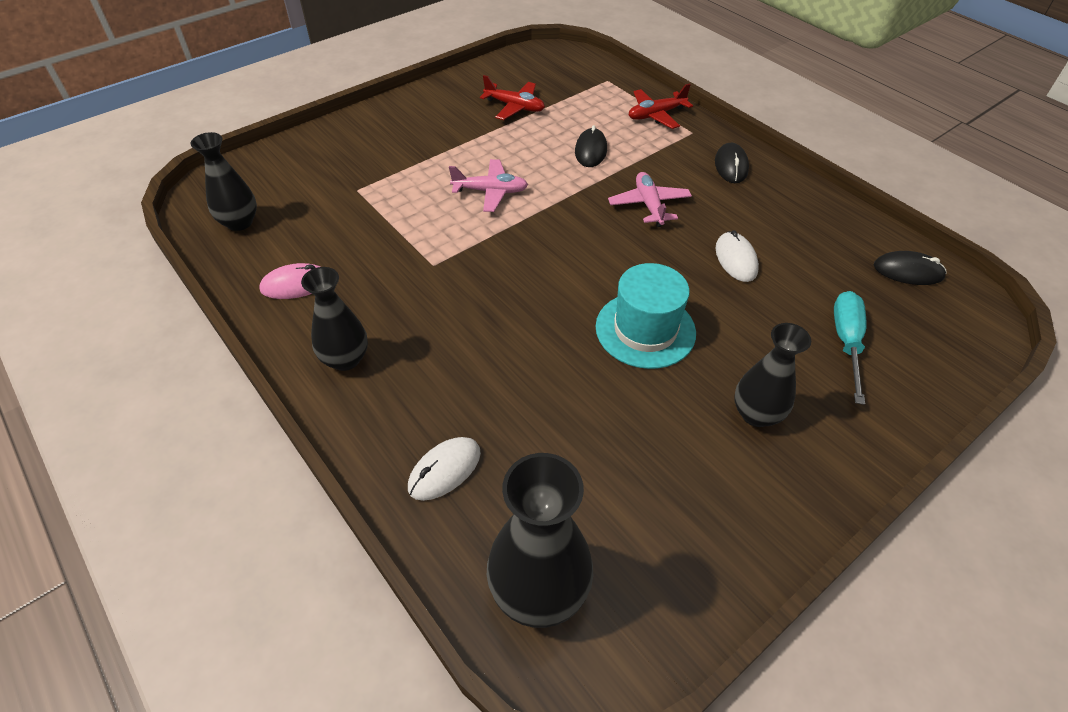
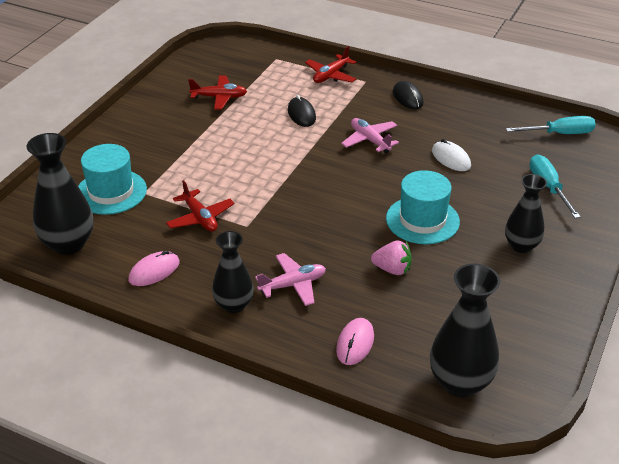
camera: 25 degrees left, 10 degrees down
(239, 222) = (68, 244): black vase -> black vase, size x1.51
(326, 178) = (111, 192): none -> turquoise hat
(391, 238) = (200, 218): none -> red plane
(445, 470) = (355, 343): white mouse -> pink mouse
(490, 191) = (249, 164): pink plane -> pink plane (293, 285)
(562, 383) = (392, 269): none -> pink strawberry
(908, 271) = (559, 134): black mouse -> turquoise screwdriver

